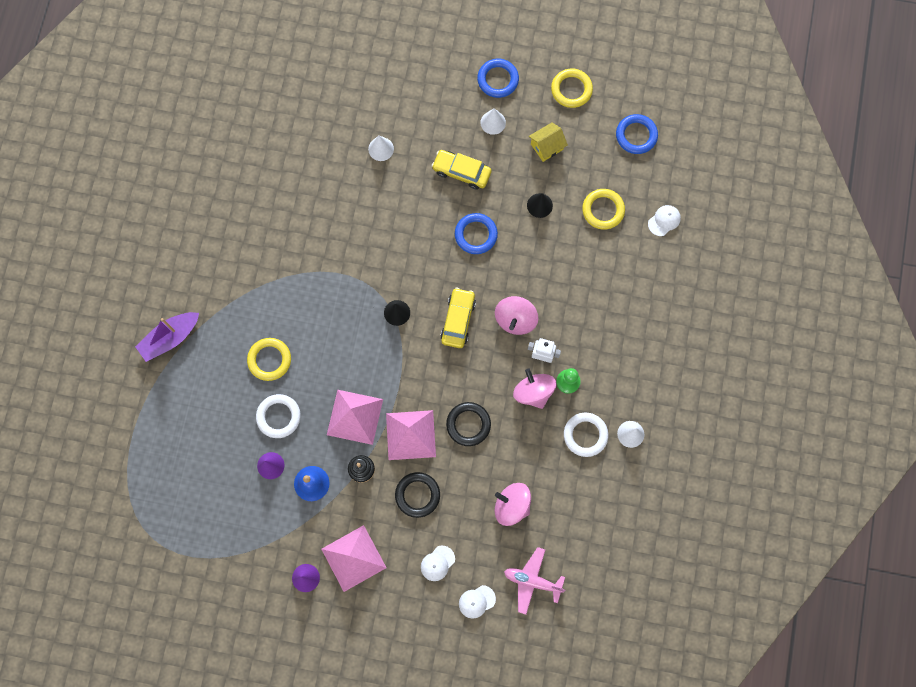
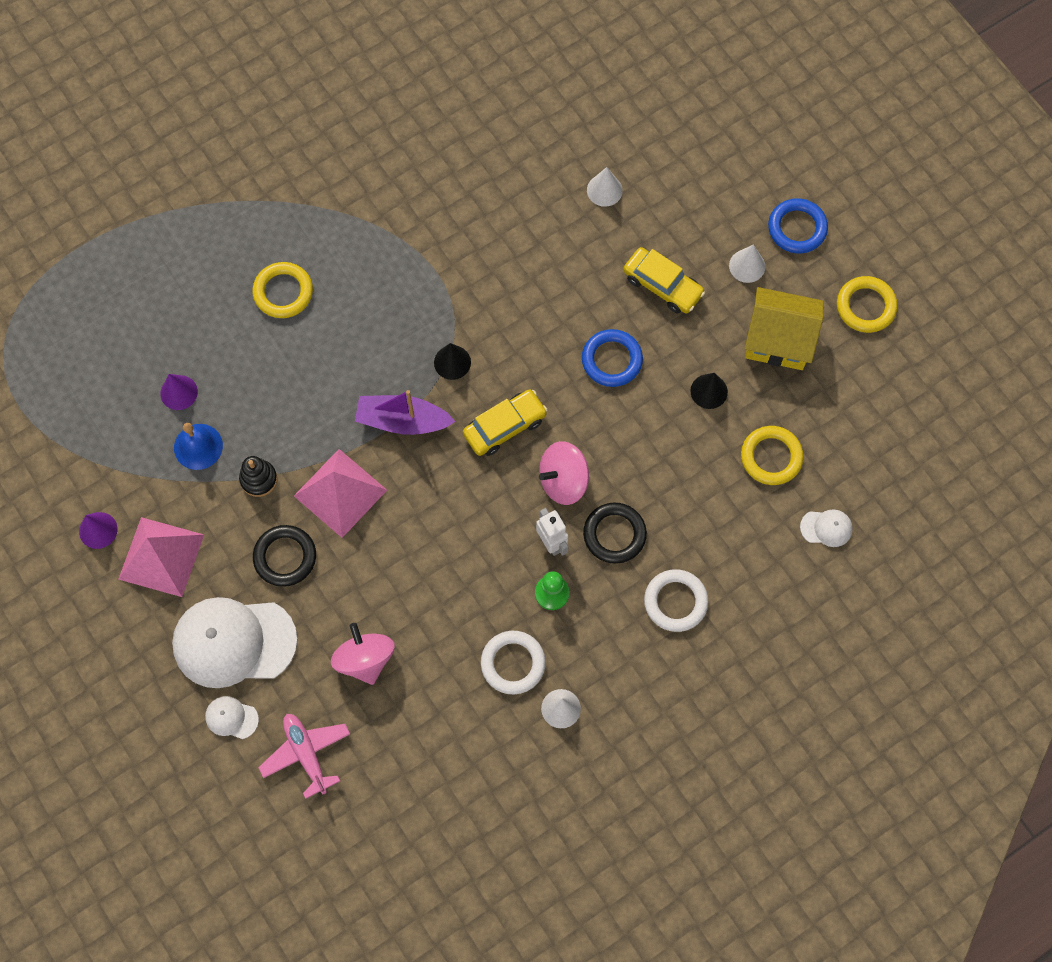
camera: 45 degrees right, 5 degrees down
(170, 338) = (214, 185): purple boat -> purple boat (403, 421)
(278, 416) = (235, 354): white ring -> white ring (675, 602)
(354, 417) = (305, 423): pink pyramid -> none
(437, 563) = (234, 642): white cap -> white cap, size x2.33
(461, 172) = (662, 285): yellow car -> yellow car turned 150 degrees clockwise
(468, 424) = (407, 538): black ring -> black ring (614, 534)
(533, 392) = (505, 569): pink spinning top -> none
(547, 147) = (778, 340): yellow house -> yellow house, size x1.65
(636, 135) = (887, 414): blue ring -> none

